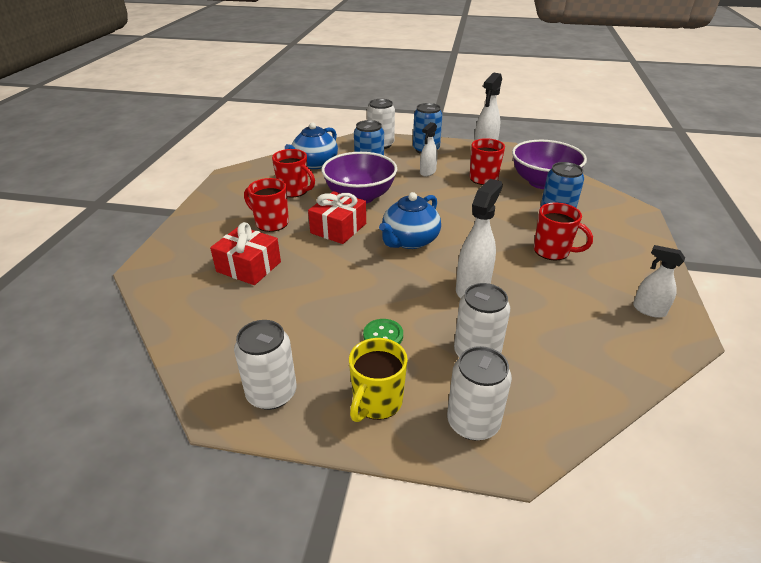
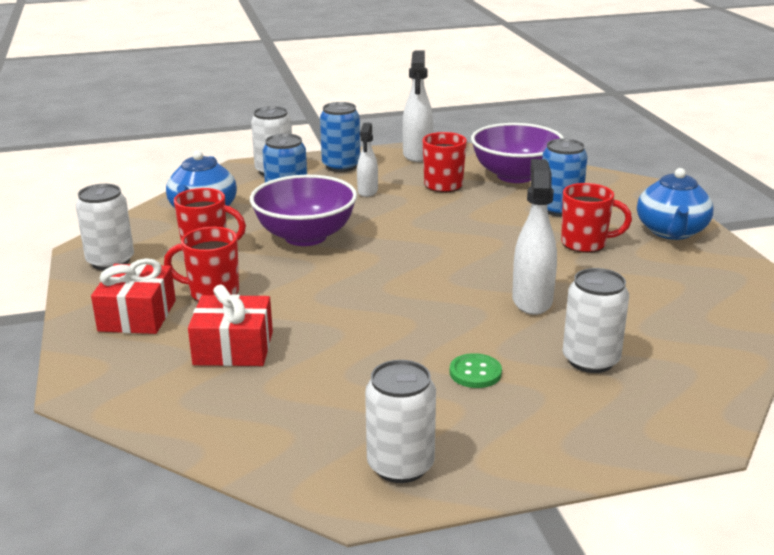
camera: 25 degrees left, 10 degrees down
(338, 228) = (312, 278): red gift -> red gift (137, 315)
(377, 402) = (528, 435): yellow mug -> none
(409, 240) = (415, 270): blue teapot -> blue teapot (671, 231)
(473, 422) = (641, 421): white can -> white can (110, 261)
(648, 310) = (722, 275): white spray bottle -> none

